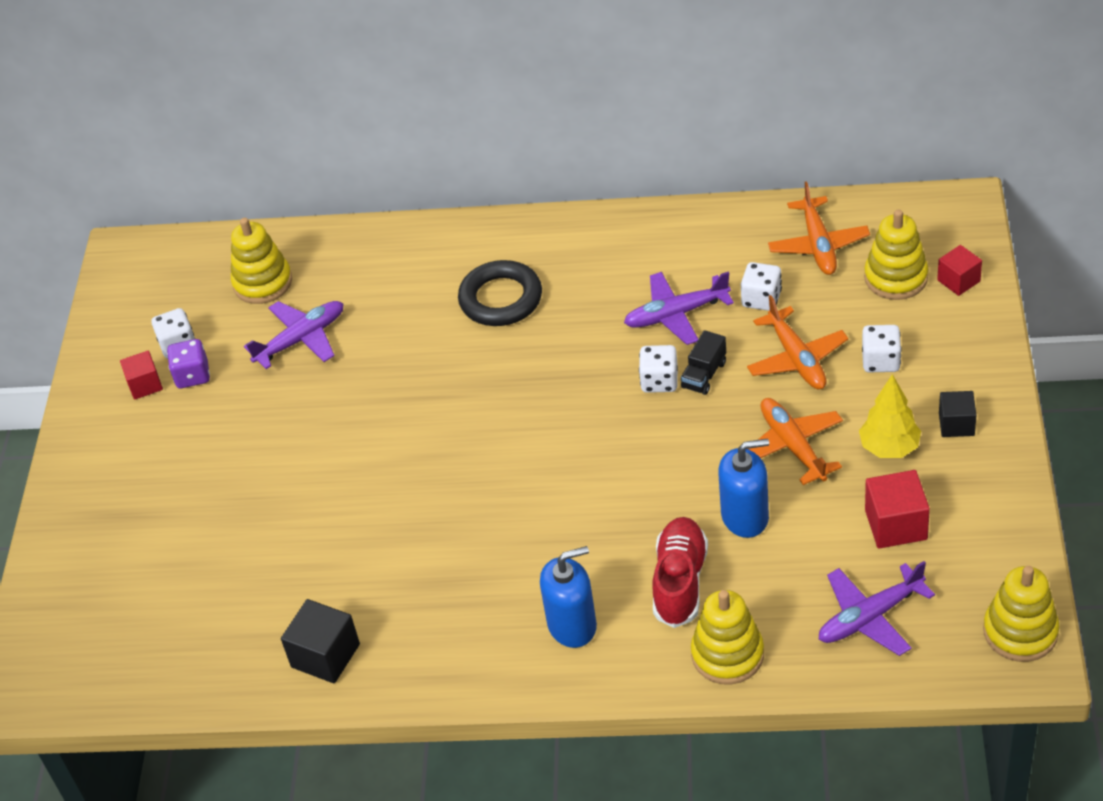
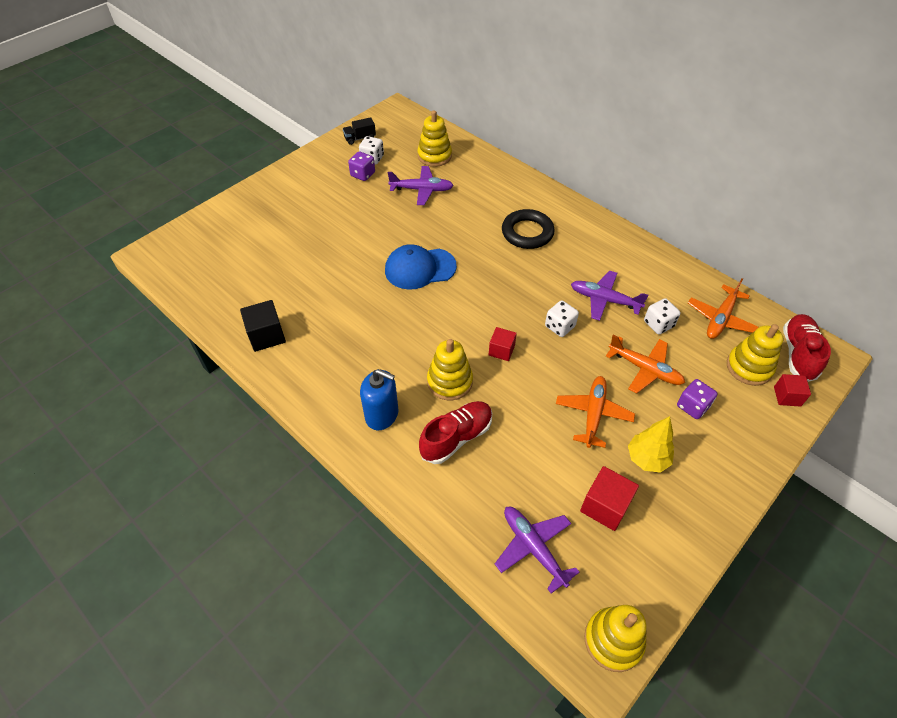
camera: 35 degrees right, 5 degrees up
(145, 385) = (341, 165): red cube -> red cube (501, 350)
(419, 437) = (420, 268): none -> blue cap
(704, 375) = (586, 340): black truck -> black truck (360, 138)
(727, 654) = (436, 498): yellow stacking toy -> yellow stacking toy (450, 381)
(745, 516) = (527, 431): blue soap dispenser -> none
(797, 359) = (645, 369): orange plane -> orange plane turned 75 degrees counterclockwise
(870, 617) = (533, 547): purple plane -> purple plane turned 45 degrees clockwise
(881, 361) = (692, 406): white dice -> purple dice
(929, 227) = (798, 354): none -> red shoe
(956, 424) = (702, 477): black cube -> none

